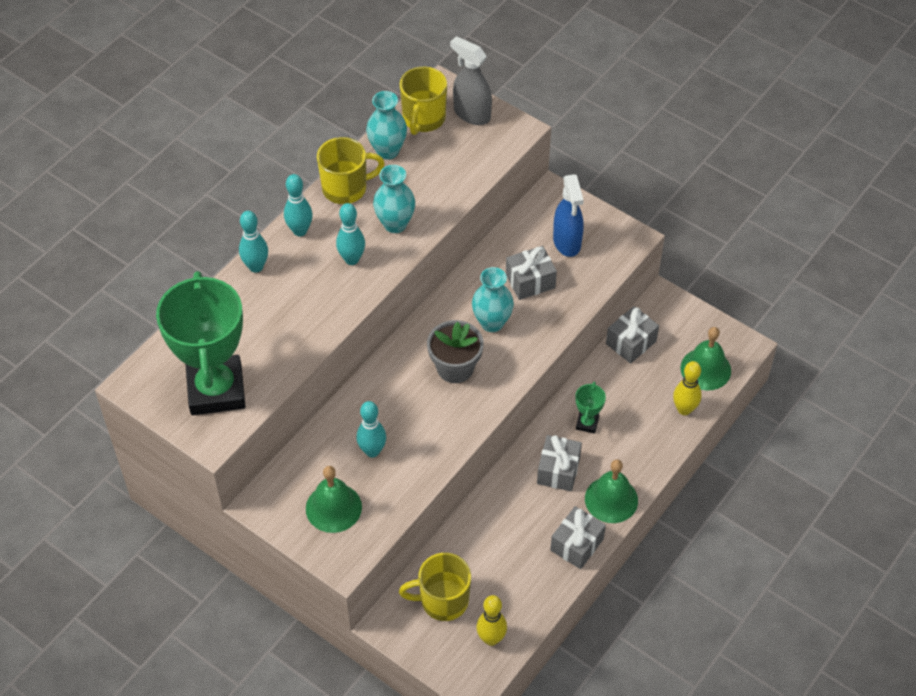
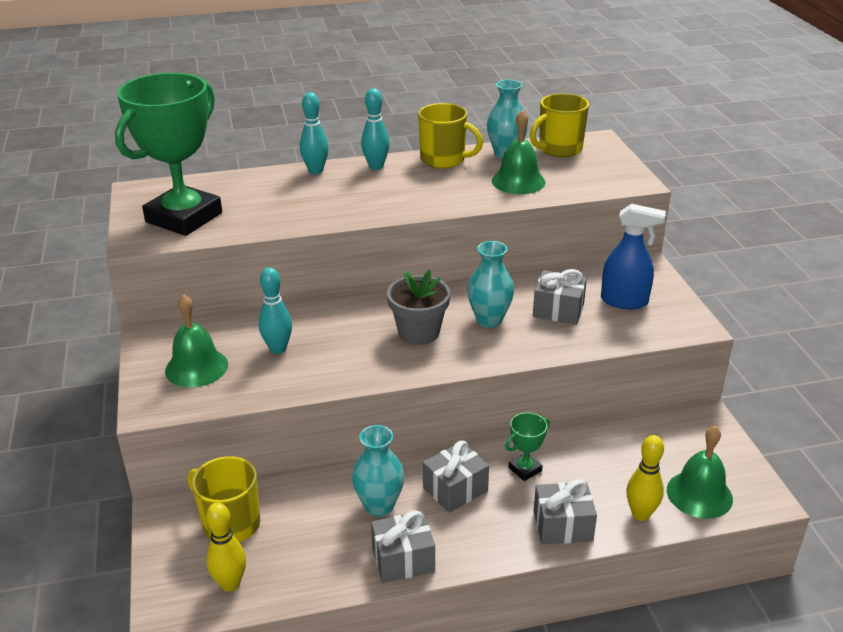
camera: 40 degrees right, 20 degrees down
(352, 259) = (392, 195): turquoise bowling pin -> none
(395, 224) = (455, 191): turquoise vase -> turquoise vase (379, 505)
(471, 114) = (605, 160): grey spray bottle -> none
(567, 242) = (624, 301): blue spray bottle -> blue spray bottle turned 105 degrees counterclockwise
(611, 499) = (480, 543): green bell -> green bell (518, 181)
(631, 342) = (637, 433): grey gift -> grey gift (562, 526)

